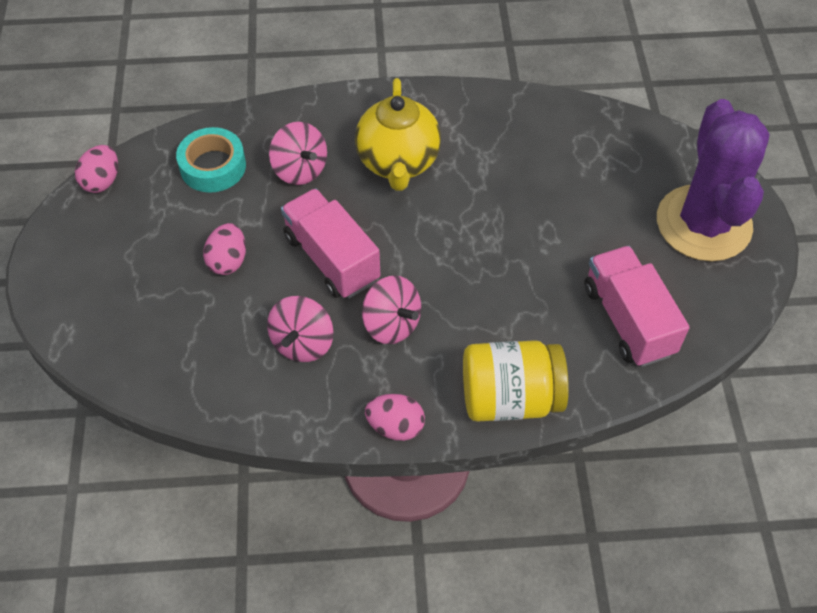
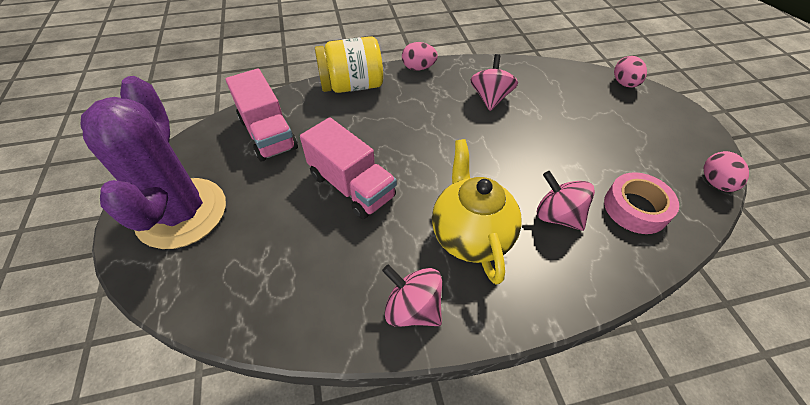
camera: 170 degrees right, 5 degrees down
(213, 166) = (635, 208): turquoise tape -> pink tape
(228, 261) = (569, 137): pink egg -> pink egg (624, 84)
(332, 258) = (494, 148): pink truck -> pink truck (351, 186)
(391, 324) = (436, 113): pink spinning top -> pink spinning top (413, 308)

